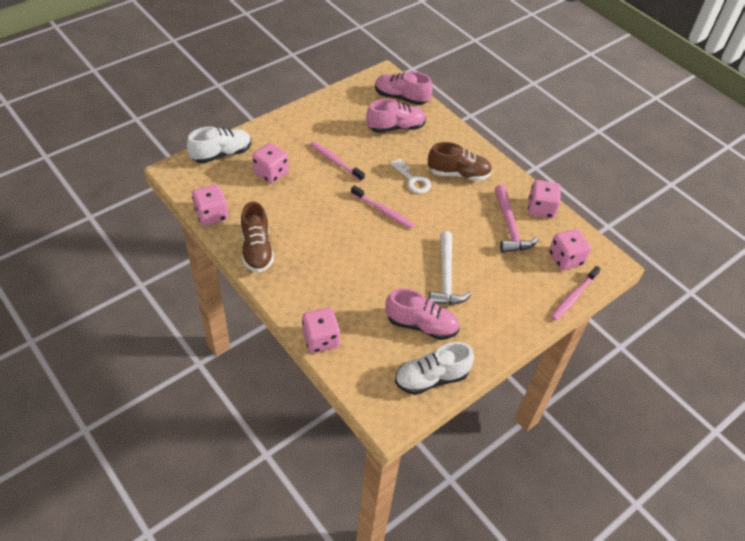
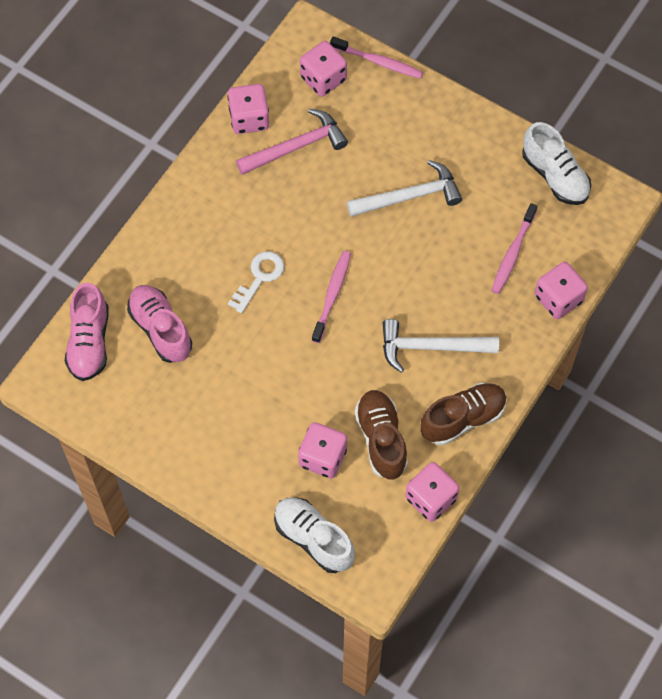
camera: 105 degrees left, 15 degrees up
(319, 250) = (431, 347): none -> white hammer
(335, 161) = (264, 384): pink toothbrush -> pink toothbrush (513, 253)
(421, 325) = (490, 203): pink shoe -> none
(458, 174) = (224, 226): brown shoe -> brown shoe (381, 439)

